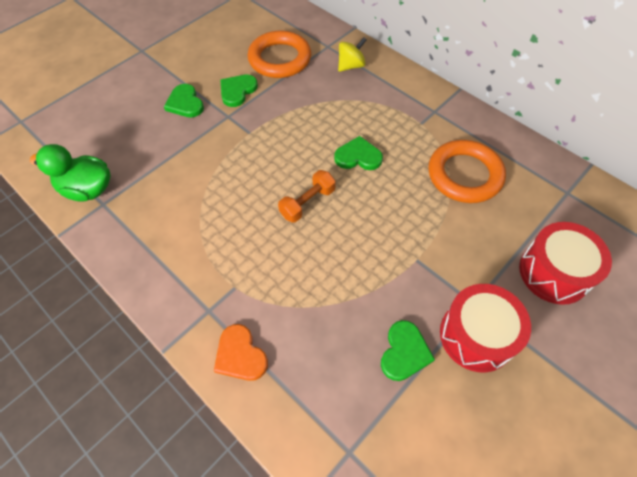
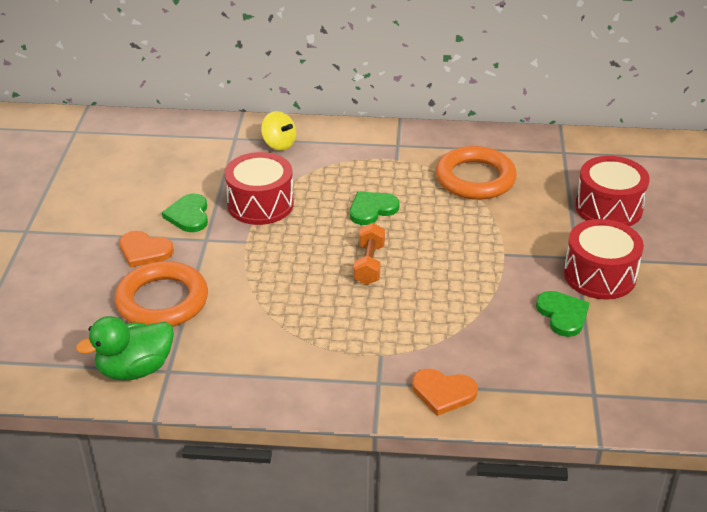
camera: 40 degrees left, 20 degrees down
(185, 103) = (144, 251): green heart -> orange heart
(280, 59) = (198, 170): orange ring -> orange ring (162, 301)
(289, 108) = (260, 204): none -> red drum
(351, 66) = (279, 144): yellow spinning top -> yellow spinning top turned 120 degrees clockwise

